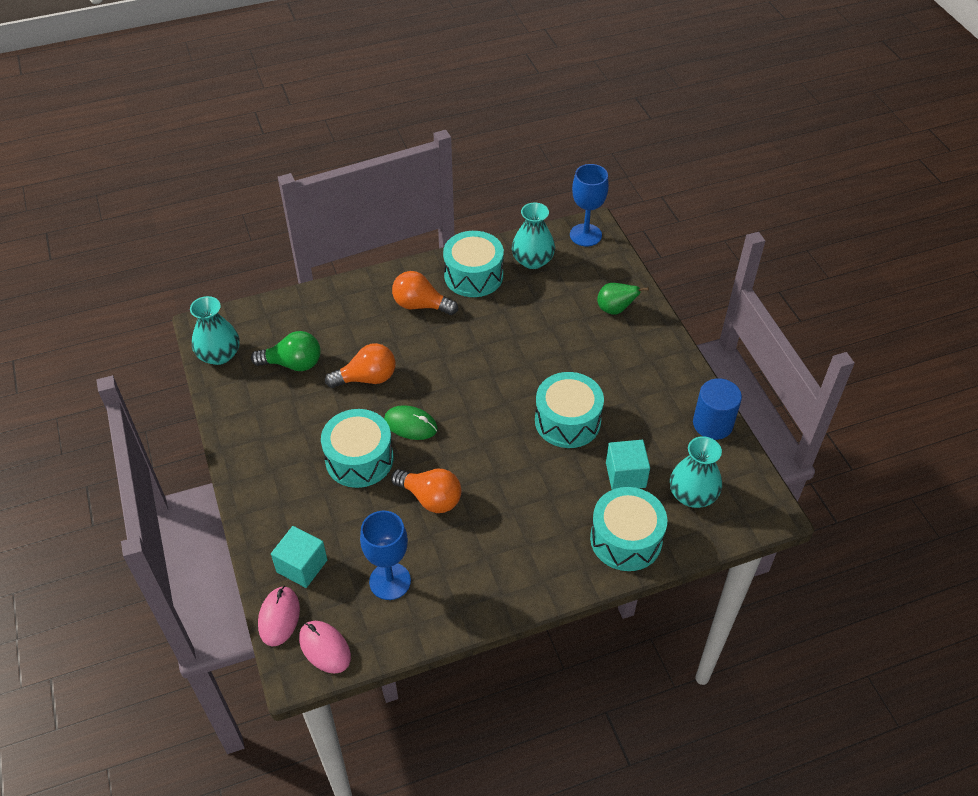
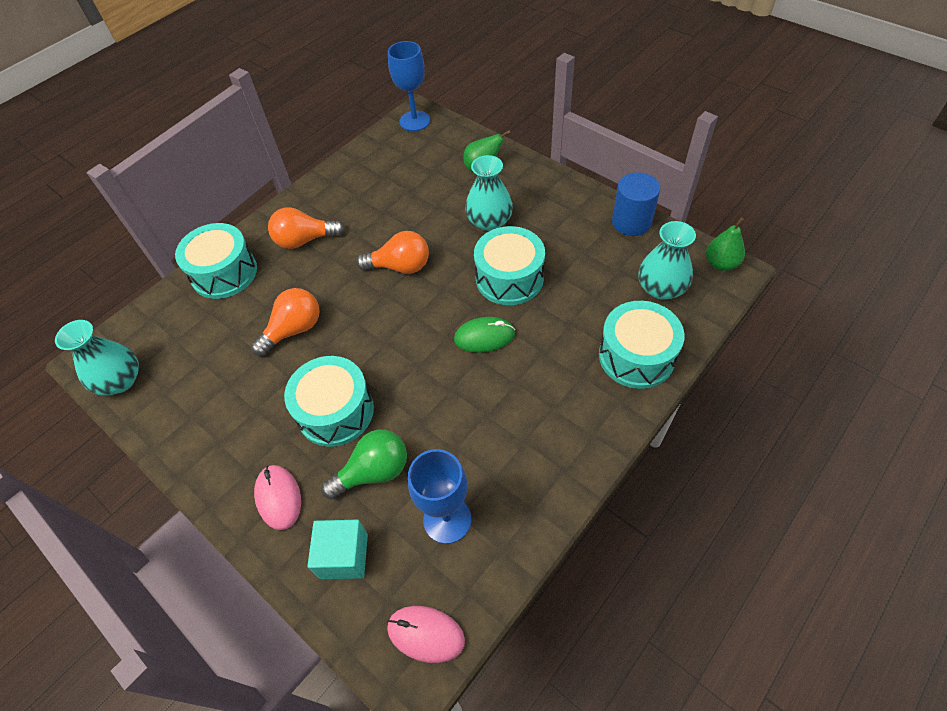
camera: 25 degrees left, 5 degrees up
(279, 617) = (353, 629): pink mouse -> pink mouse (278, 498)
(293, 364) = (208, 352): green light bulb -> green light bulb (373, 472)
(410, 425) = (366, 352): green mouse -> green mouse (484, 337)
(430, 498) = (432, 413): orange light bulb -> orange light bulb (400, 266)
(473, 275) = (338, 194): turquoise drum -> turquoise drum (224, 273)
(532, 260) = (383, 159): turquoise vase -> turquoise vase (489, 221)
(625, 475) = (593, 300): turquoise cube -> none
(764, 501) = (721, 264): none -> green pear

